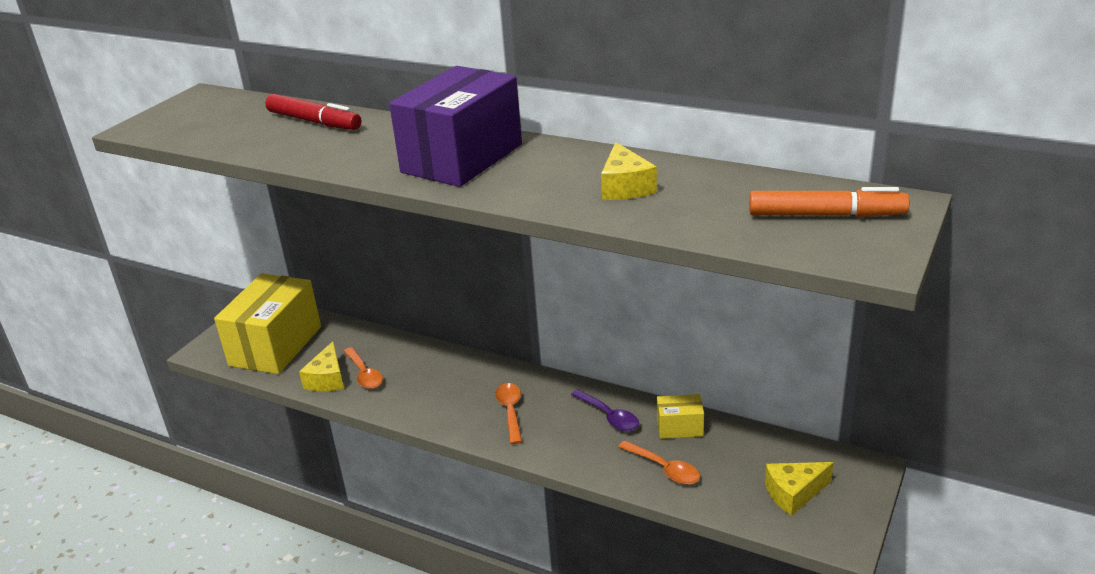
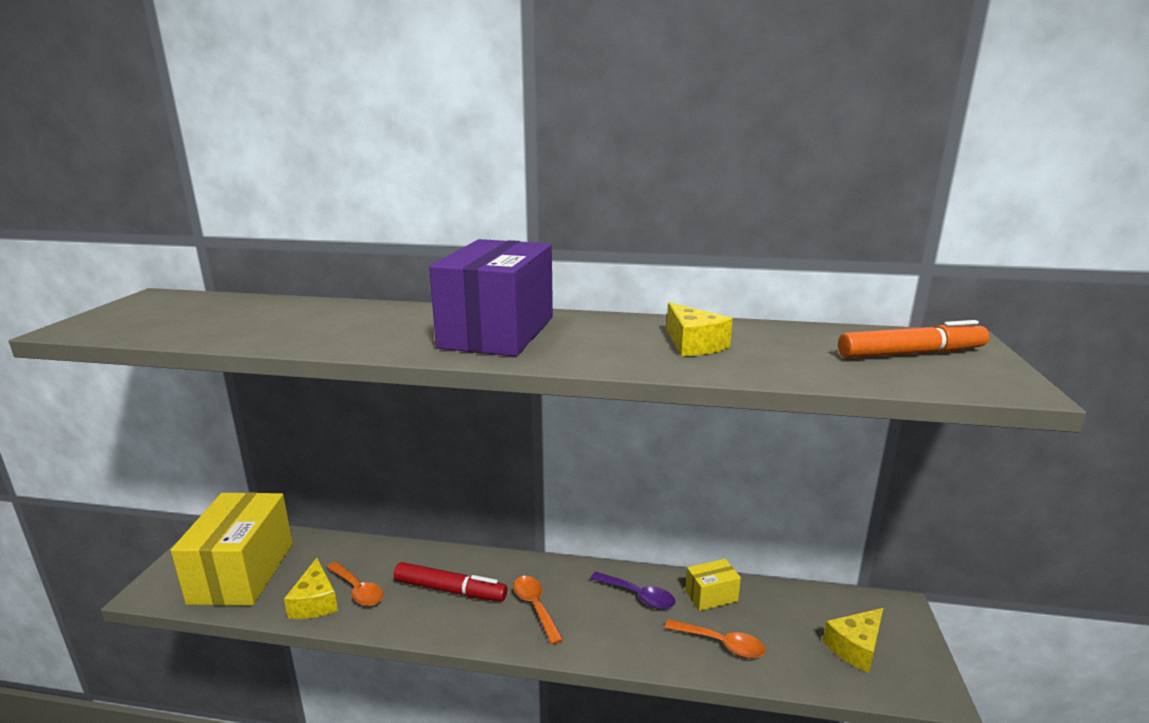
camera: 20 degrees left, 10 degrees down
(314, 122) = (305, 312): red marker -> red marker (450, 590)

